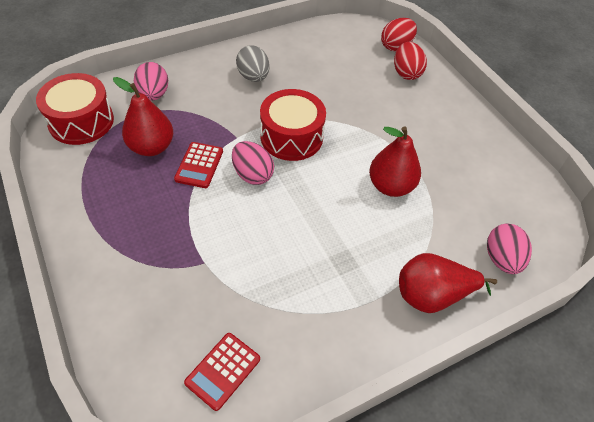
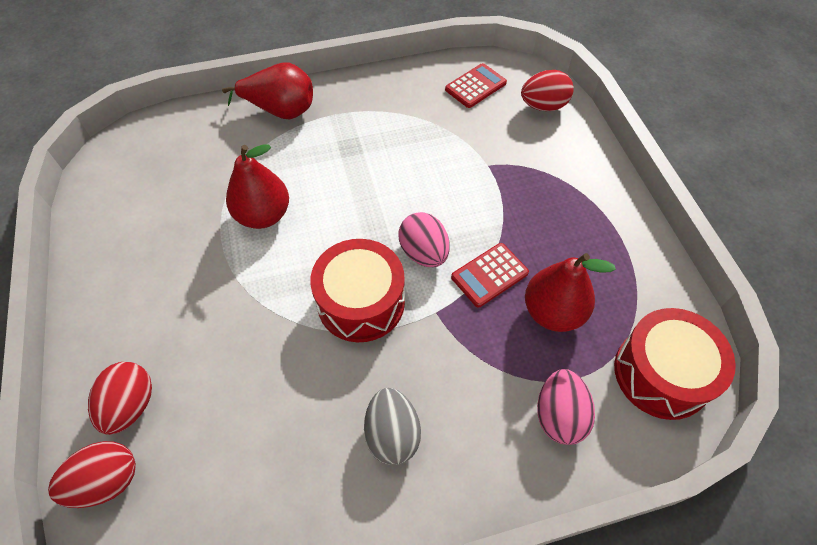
camera: 165 degrees left, 5 degrees up
(139, 352) = (543, 106): none -> red egg
(199, 165) = (489, 275): red calculator -> red calculator turned 150 degrees counterclockwise
(501, 259) = (195, 128): pink egg -> none

